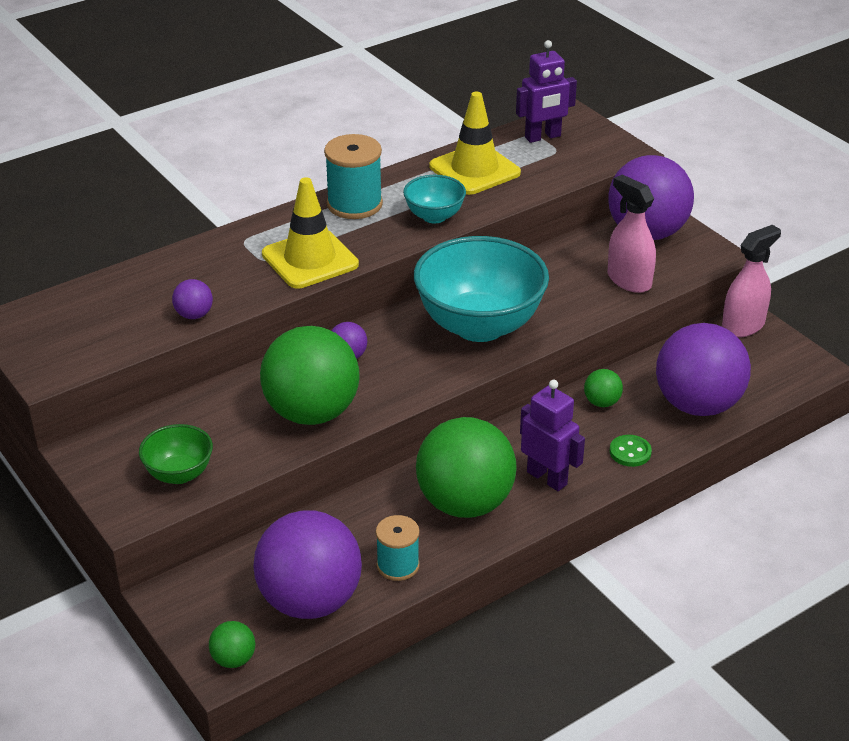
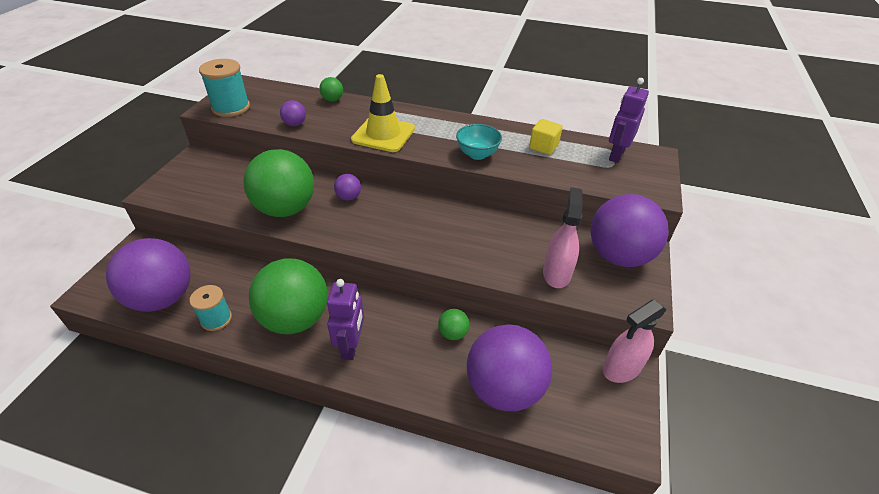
camera: 50 degrees right, 5 degrees up
(179, 474) = (197, 191): green bowl -> none
(233, 659) = (97, 294): green ball -> green ball (332, 100)
(354, 204) = (452, 125): turquoise spool -> turquoise spool (231, 108)
(474, 170) = (543, 147): yellow traffic cone -> yellow cube
(479, 325) = (430, 231): turquoise bowl -> none
(543, 137) = (616, 155): purple robot -> purple robot turned 90 degrees clockwise
(630, 452) = (415, 377): green button -> none
(743, 326) = (621, 368): pink spray bottle -> pink spray bottle turned 135 degrees clockwise

